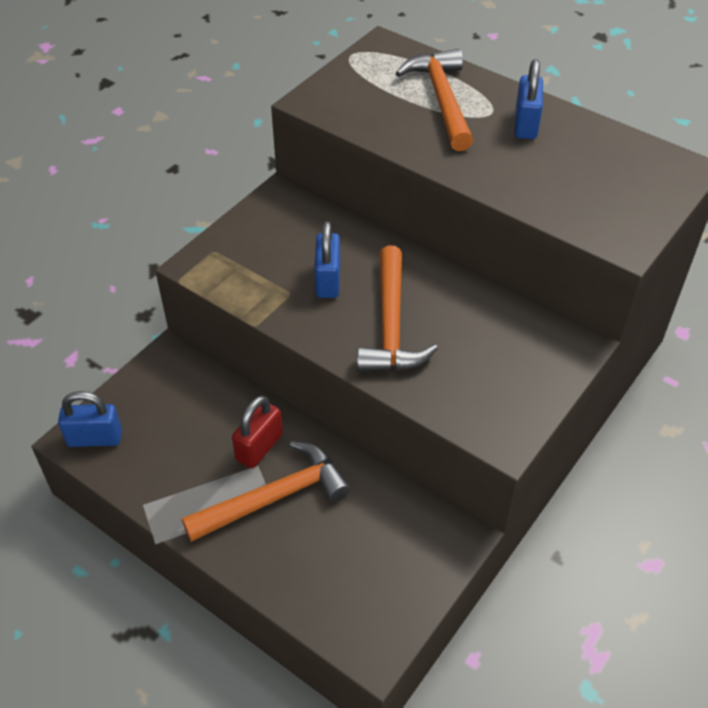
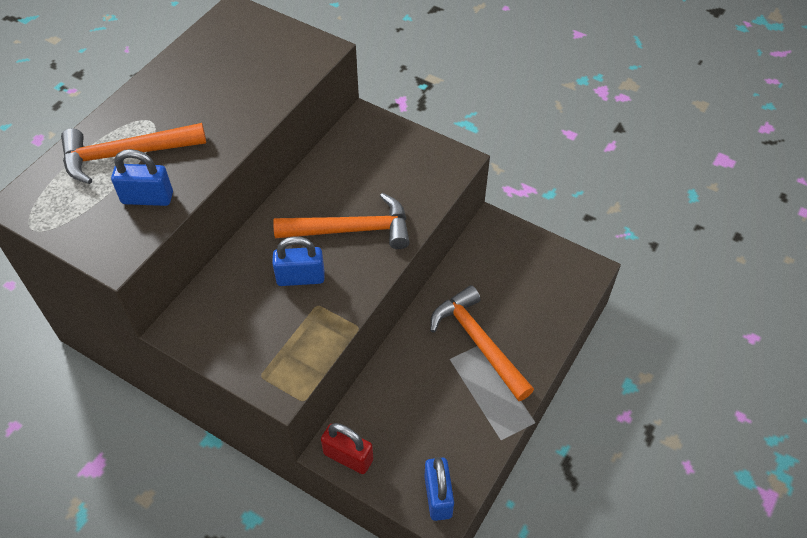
camera: 95 degrees left, 5 degrees up
(259, 447) = (432, 359): red padlock -> red padlock (348, 457)
(525, 124) = (170, 98): blue padlock -> blue padlock (147, 198)

